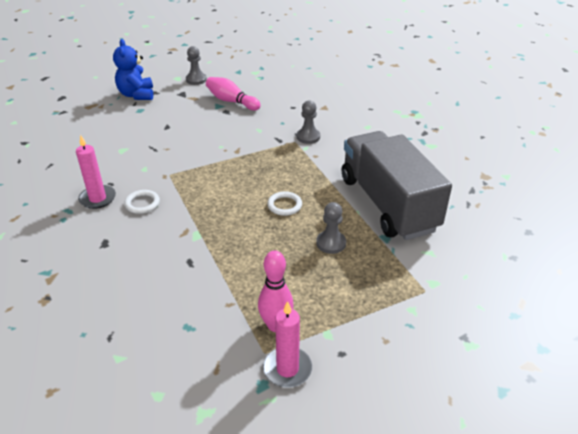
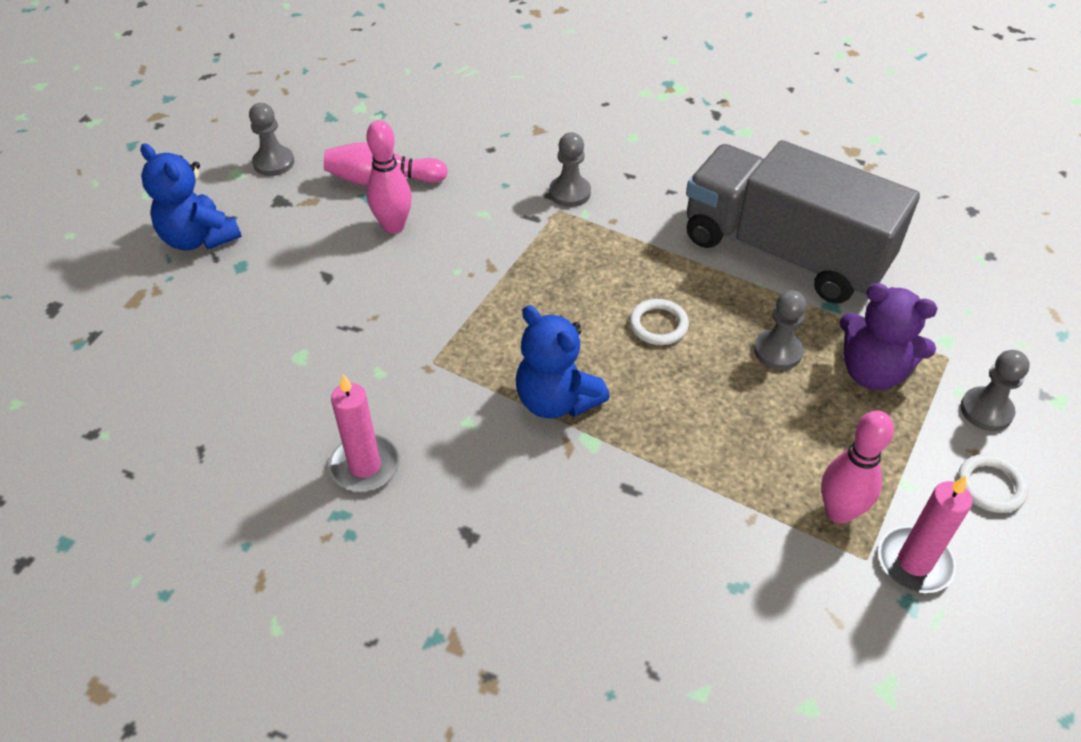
camera: 35 degrees left, 10 degrees up
(142, 203) = (449, 434): white ring -> white ring (990, 486)
(201, 212) = (556, 400): none -> blue teddy bear
(215, 119) = (393, 226): none -> pink bowling pin
(371, 276) = (872, 372): none -> purple teddy bear
(417, 326) = (986, 410): none -> grey pawn

